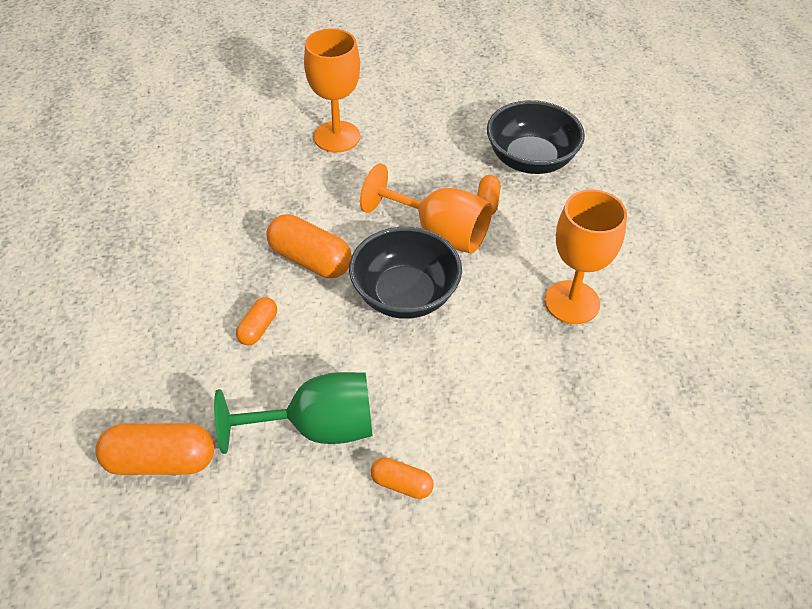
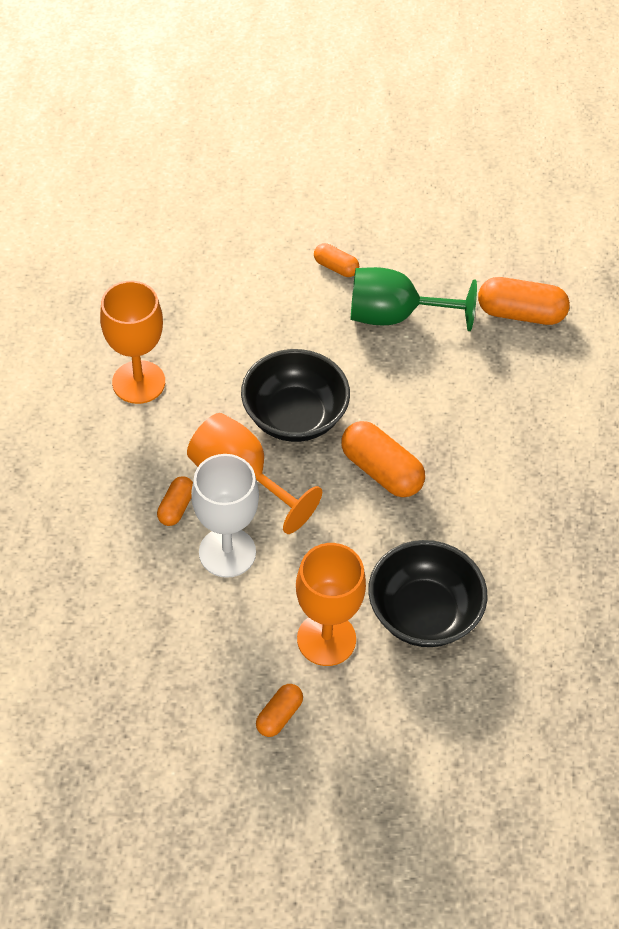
camera: 170 degrees left, 5 degrees up
(258, 328) = (438, 407): orange capsule -> orange capsule (279, 715)
(432, 178) = (227, 552): none -> white goblet
(530, 160) = (102, 559): black bowl -> black bowl (423, 613)

